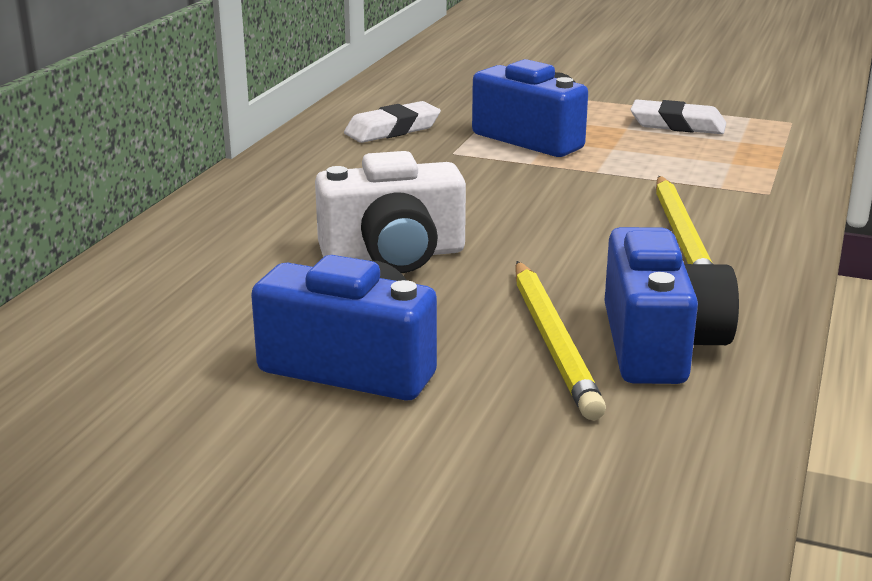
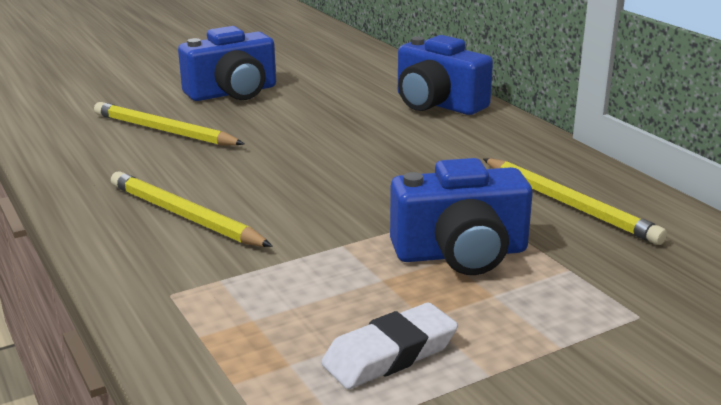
camera: 130 degrees right, 0 degrees up
(392, 130) = (569, 204): white eraser -> yellow pencil
(393, 255) = (325, 131): white camera -> none
(659, 344) = (109, 150): blue camera -> blue camera (437, 104)

